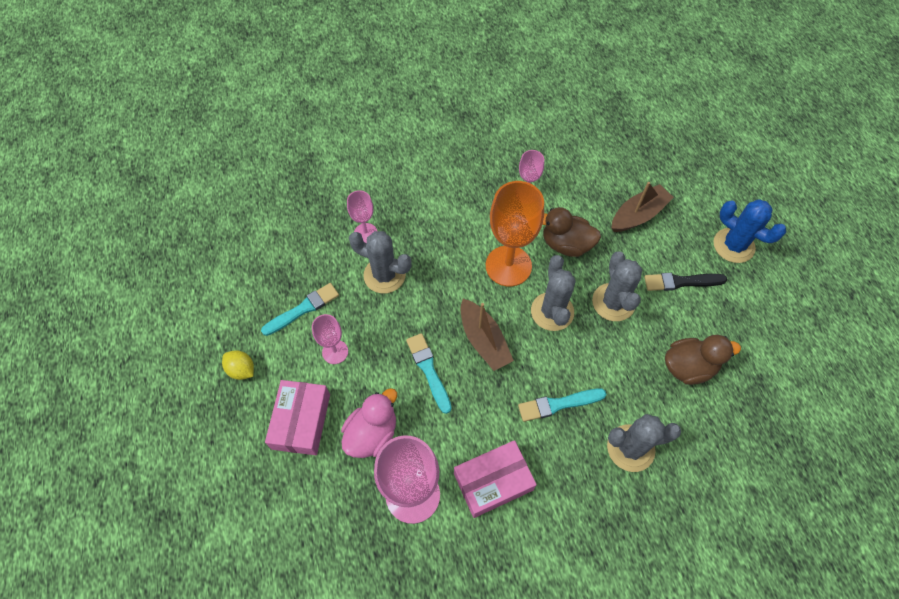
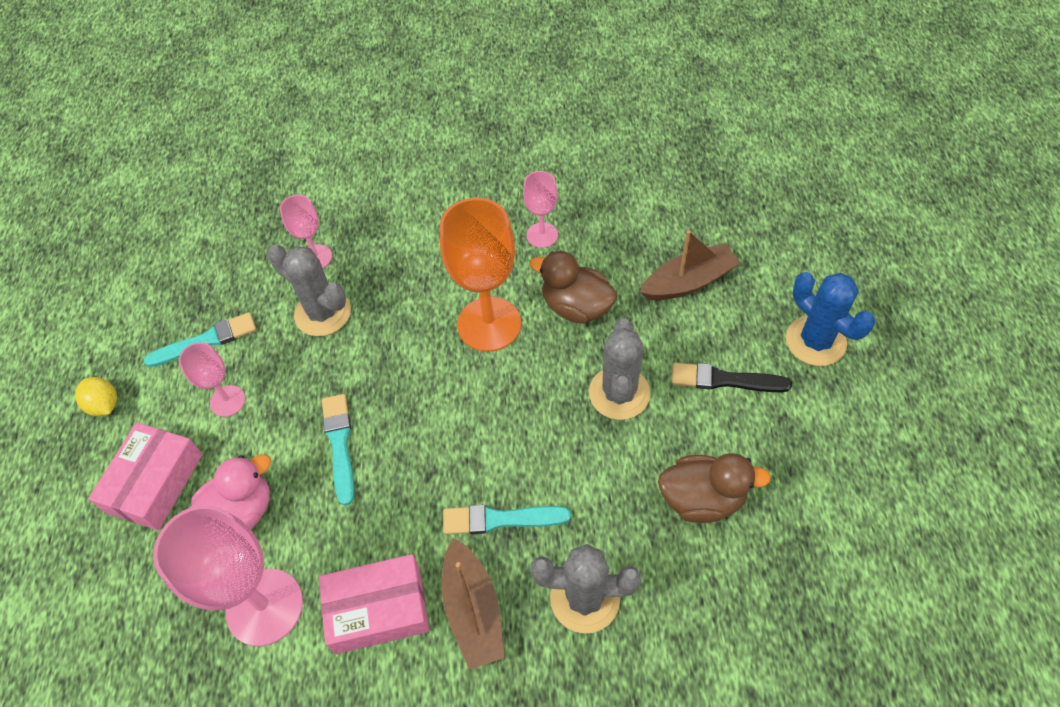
camera: 15 degrees right, 5 degrees down
(484, 340) = (425, 416): brown boat -> brown boat (473, 610)
(552, 311) = (530, 393): grey cactus -> none

